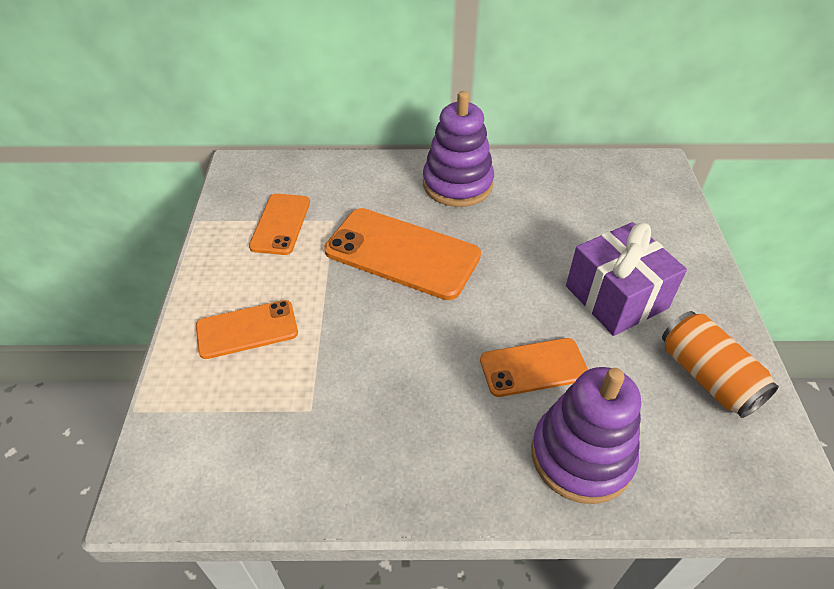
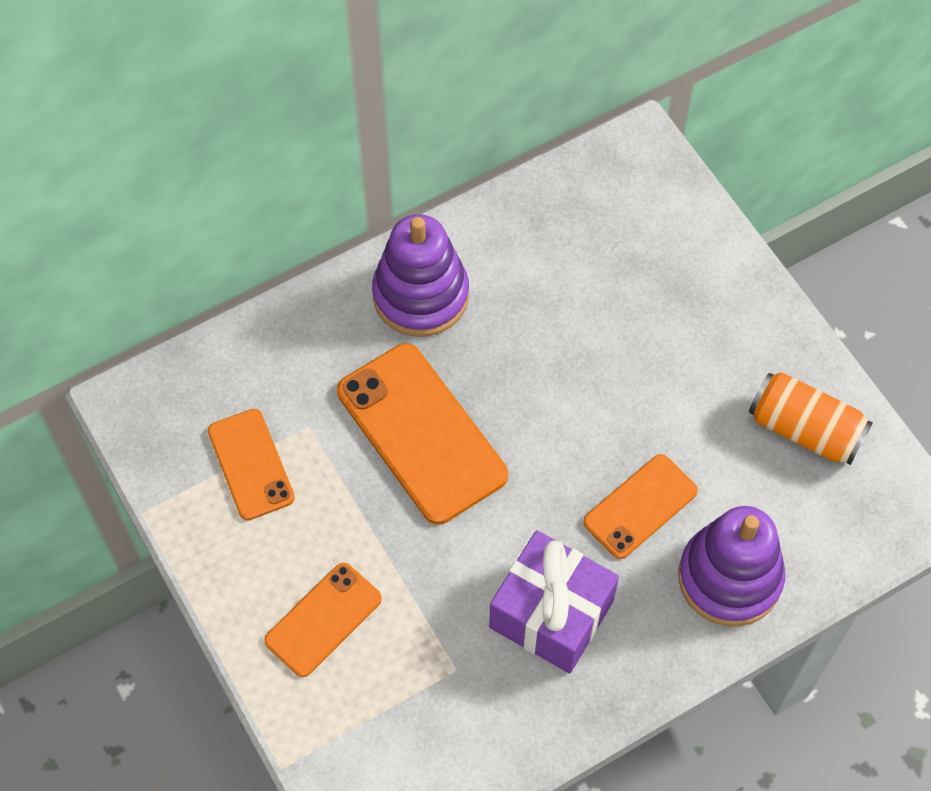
camera: 30 degrees left, 15 degrees up
(402, 253) = (422, 433): orange phone -> orange phone turned 60 degrees clockwise
(616, 297) = (679, 375): purple gift -> purple gift (551, 614)

